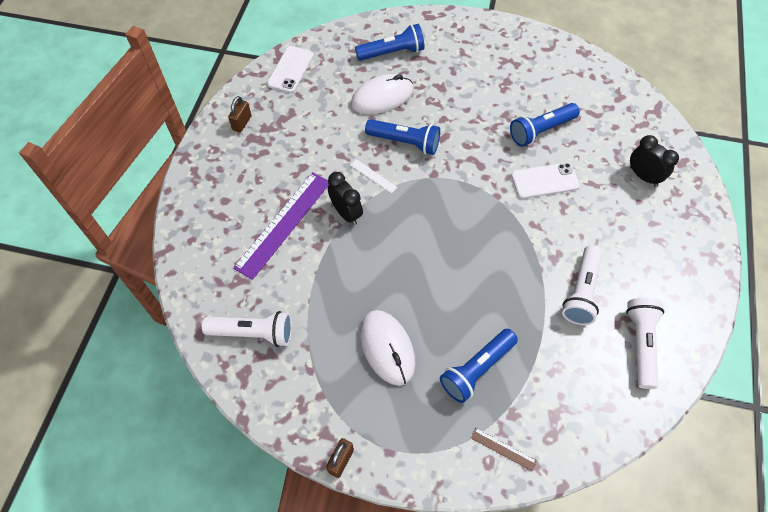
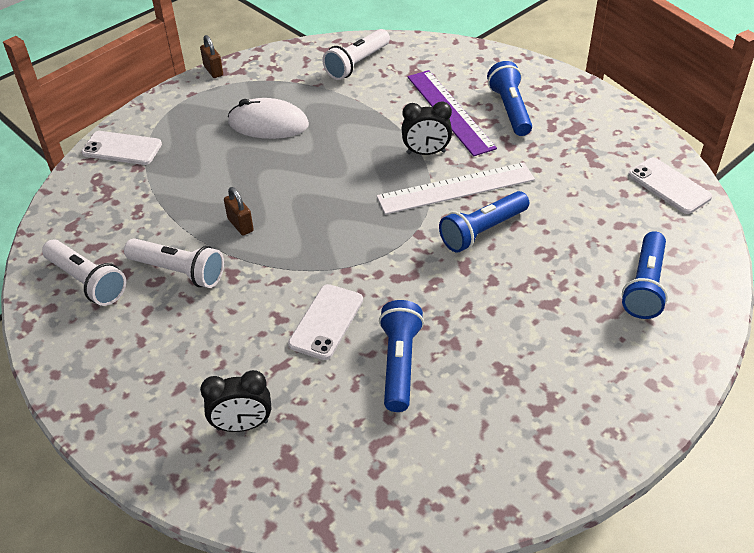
camera: 125 degrees right, 15 degrees down
(242, 123) = (605, 125): brown padlock -> brown padlock (240, 225)
(373, 176) = (456, 188): white ruler -> white ruler, size x2.37
(382, 97) = (568, 242): white mouse -> none
(477, 369) = (193, 164): blue flashlight -> blue flashlight (510, 110)
(503, 449) = (122, 148): brown ruler -> white phone
(581, 291) = (178, 271): white flashlight -> white flashlight turned 150 degrees clockwise

